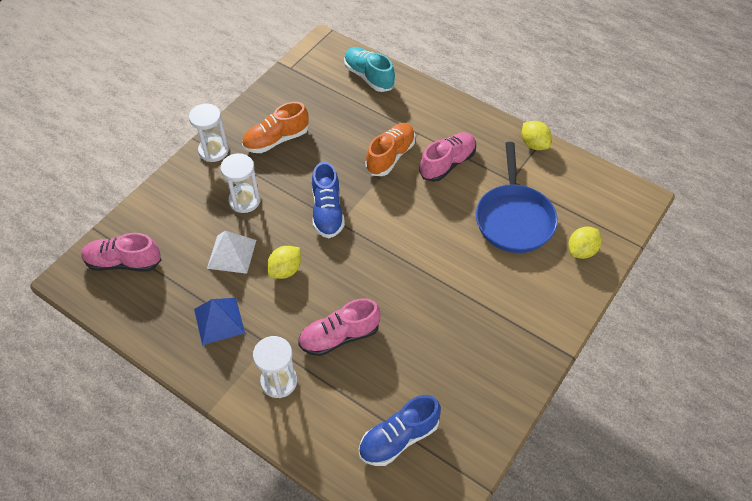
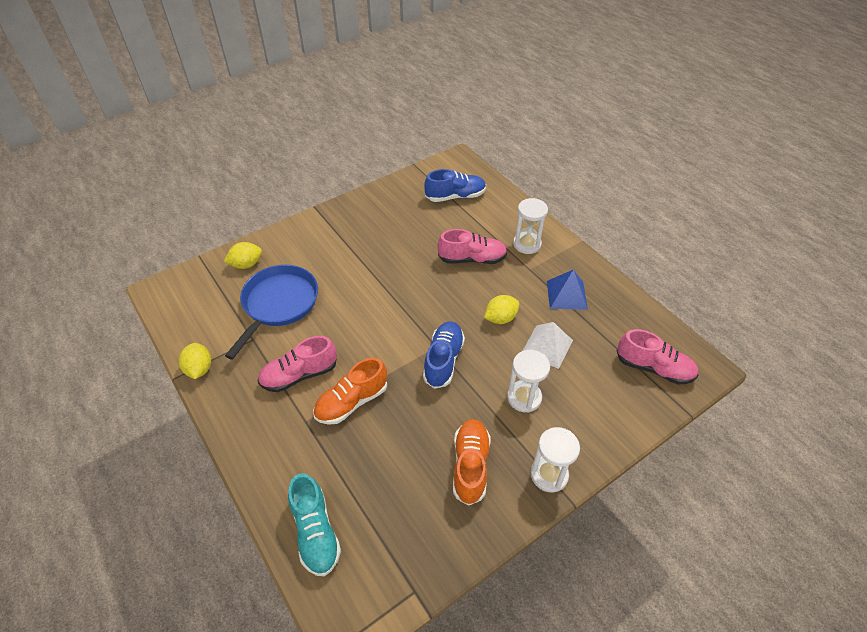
camera: 160 degrees left, 5 degrees down
(276, 140) = (470, 466): orange shoe -> orange shoe turned 75 degrees counterclockwise

